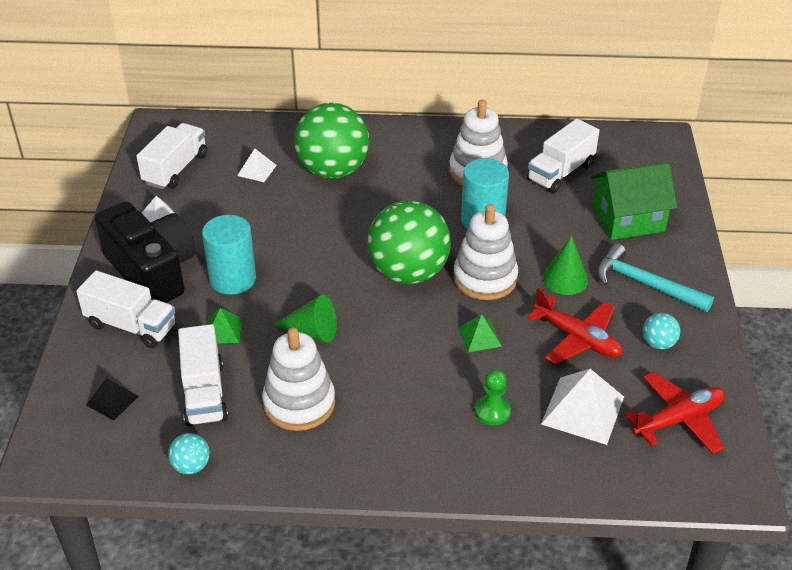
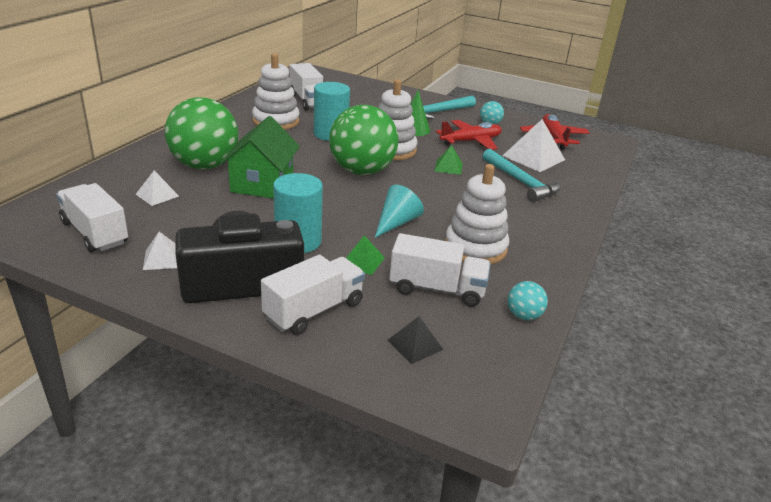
camera: 70 degrees left, 10 degrees down
(312, 331) = (396, 222): green cone -> turquoise cone
(492, 411) = (521, 182): green pawn -> turquoise hammer
(628, 219) = (375, 99): green house -> green house (262, 183)

